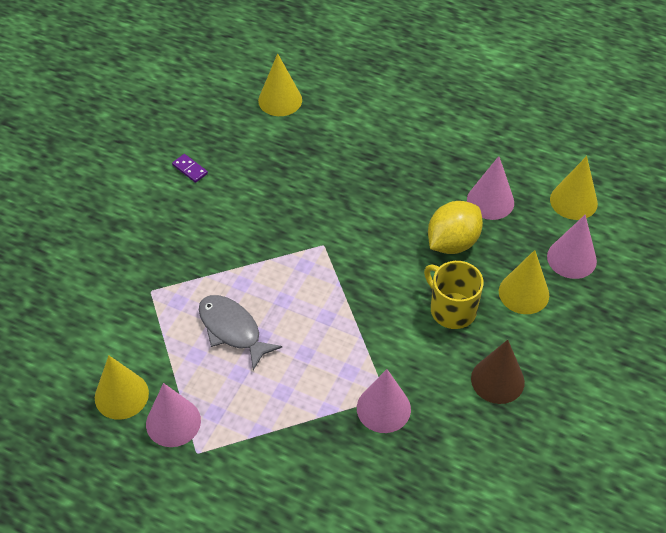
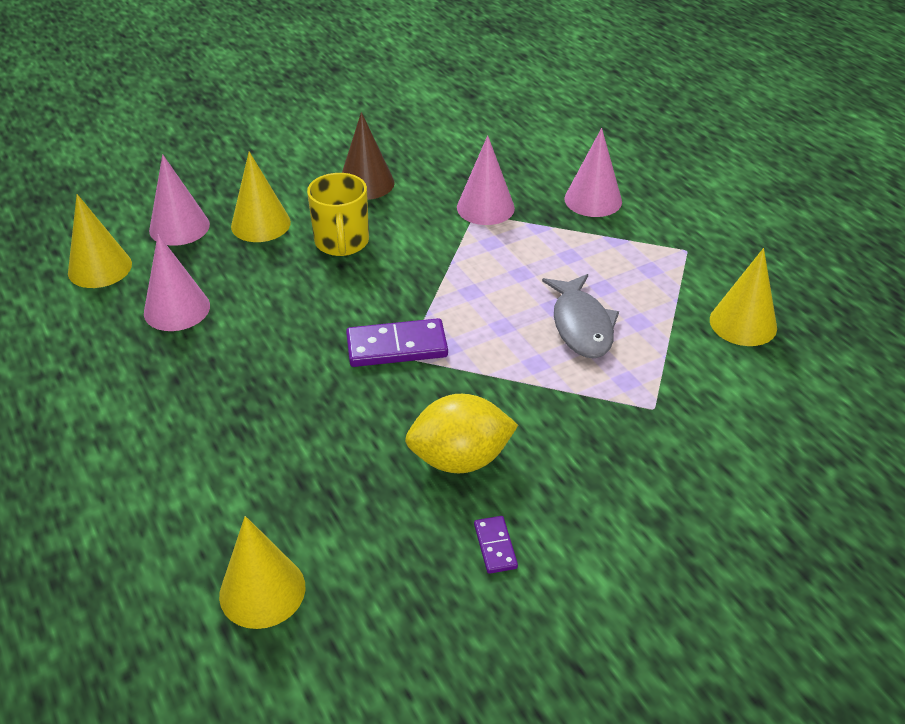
camera: 145 degrees left, 10 degrees down
(173, 422) = (697, 280): pink cone -> pink cone (593, 200)
(335, 249) = (397, 346): none -> purple domino
(452, 242) = (268, 292): yellow lemon -> yellow lemon (460, 459)

